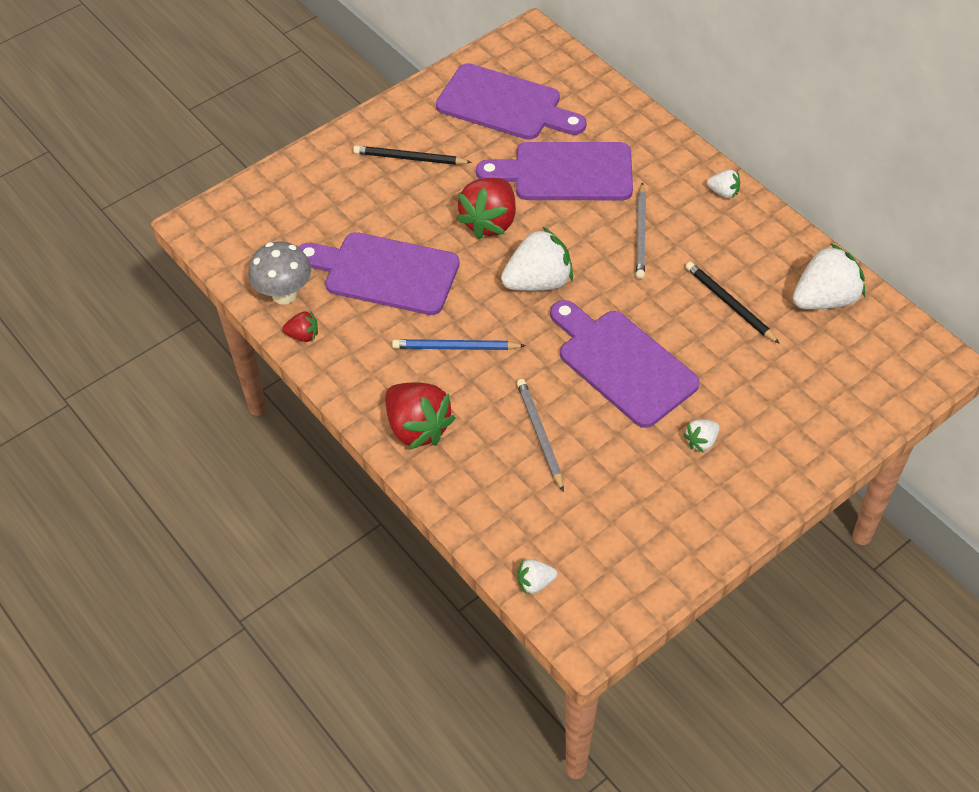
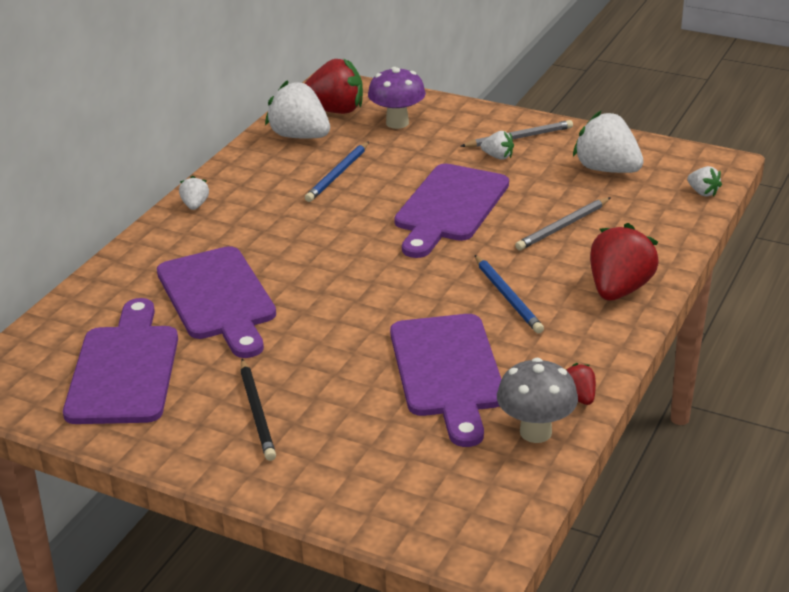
camera: 115 degrees left, 20 degrees down
(490, 222) = (324, 325): red strawberry -> red strawberry (334, 111)
(538, 282) = (386, 274): white strawberry -> white strawberry (607, 169)
(641, 233) = (280, 235): grey pencil -> grey pencil (519, 138)
(729, 304) = (338, 174): black pencil -> blue pencil
(818, 386) = (397, 123): none -> purple mushroom

